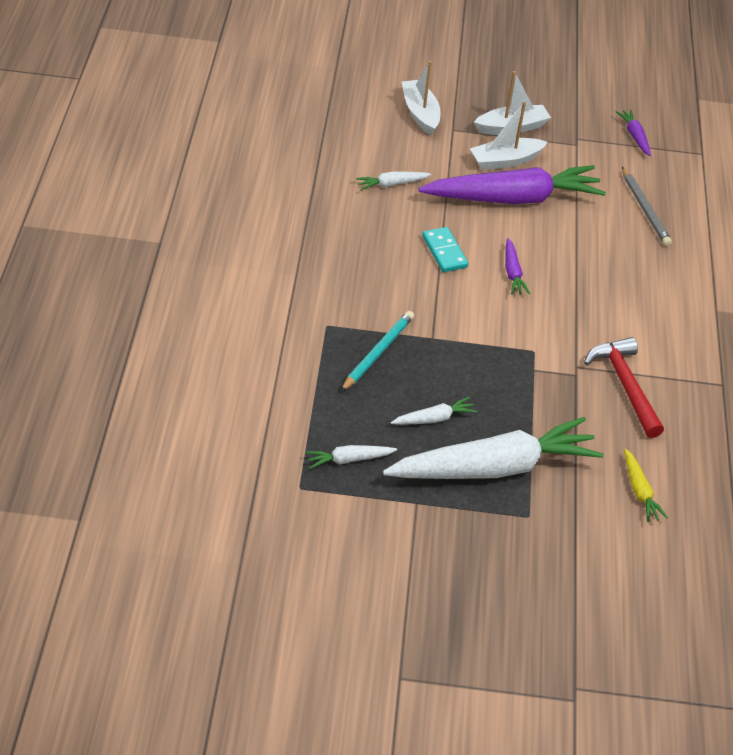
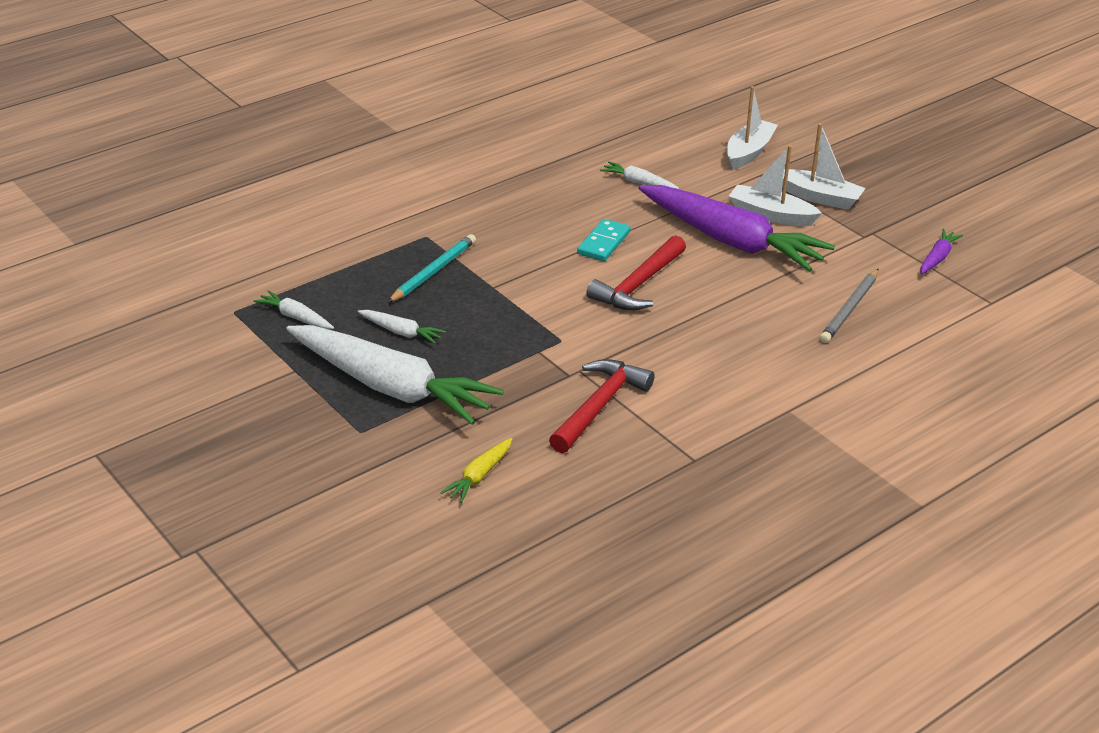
camera: 50 degrees right, 10 degrees down
(378, 353) = (433, 272): turquoise pencil -> turquoise pencil turned 45 degrees counterclockwise
(512, 272) = (638, 285): purple carrot -> red hammer

